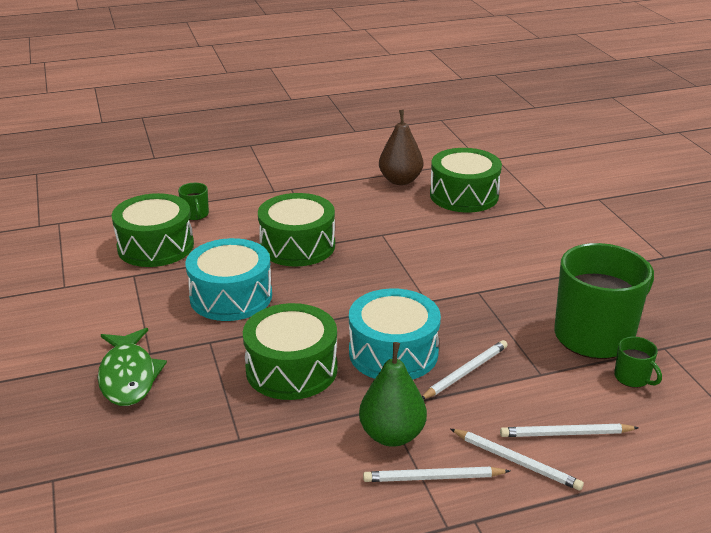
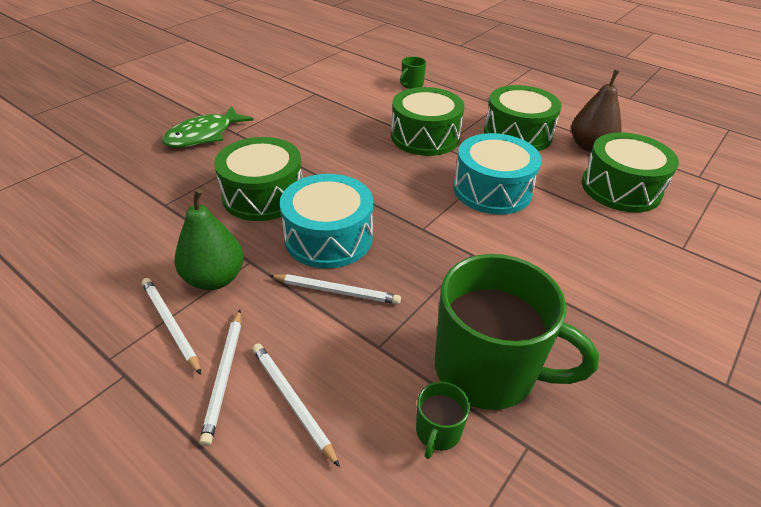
camera: 55 degrees right, 10 degrees up
(155, 246) = (356, 87): green drum -> green drum (517, 134)
(231, 296) = (328, 136): turquoise drum -> turquoise drum (492, 190)

